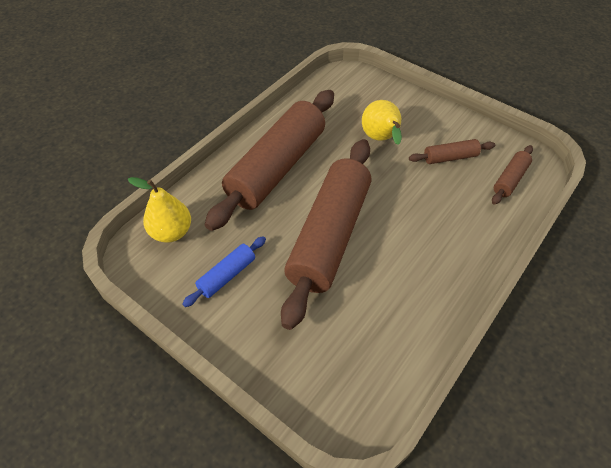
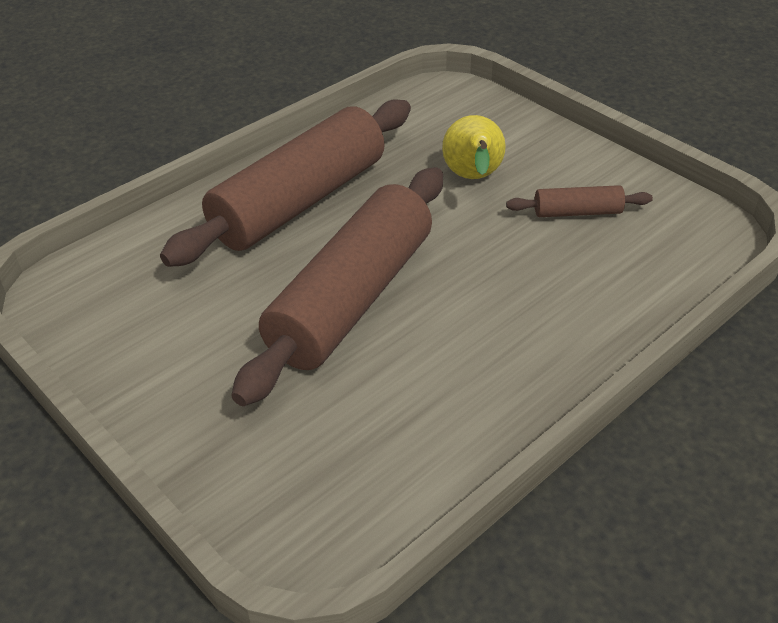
camera: 10 degrees right, 10 degrees down
(171, 232) = (115, 270): yellow pear -> none
(227, 275) = (179, 334): blue rolling pin -> none
(510, 179) = (668, 251): brown rolling pin -> none

